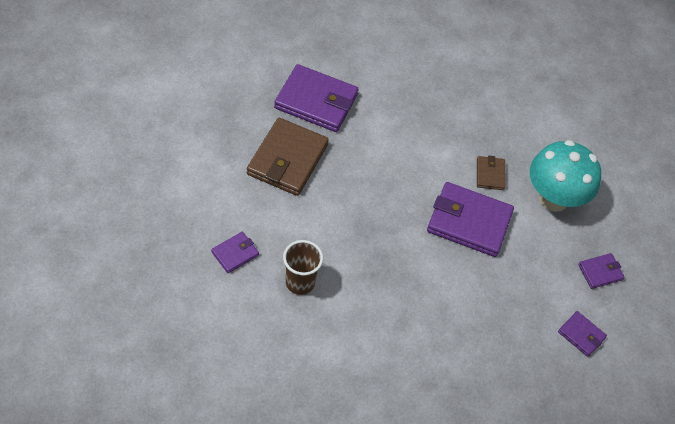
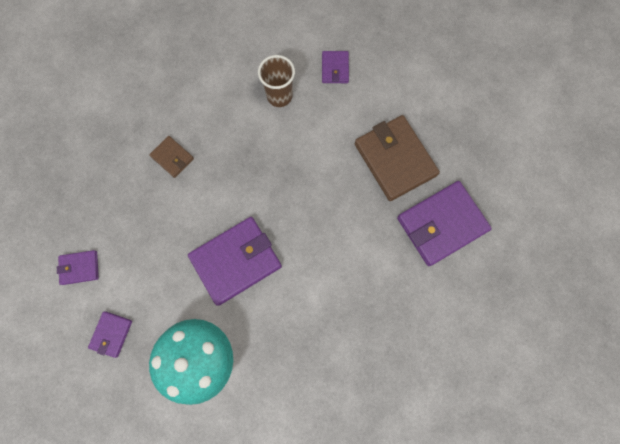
camera: 135 degrees right, 20 degrees up
(490, 174) = (266, 319): brown wallet -> brown wallet (172, 157)

